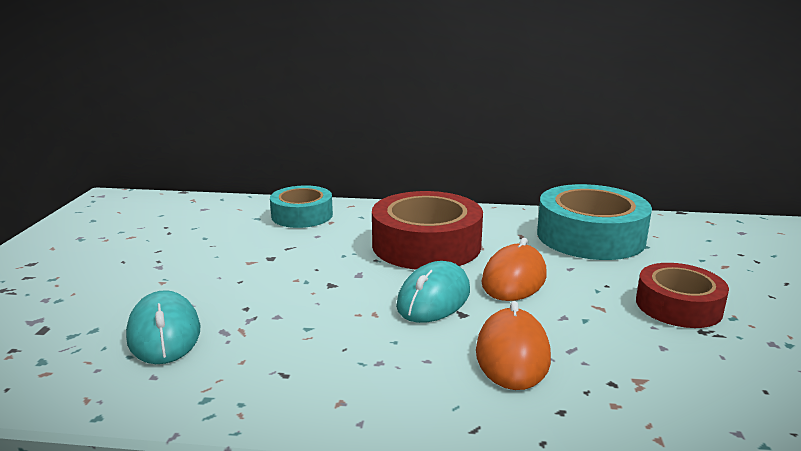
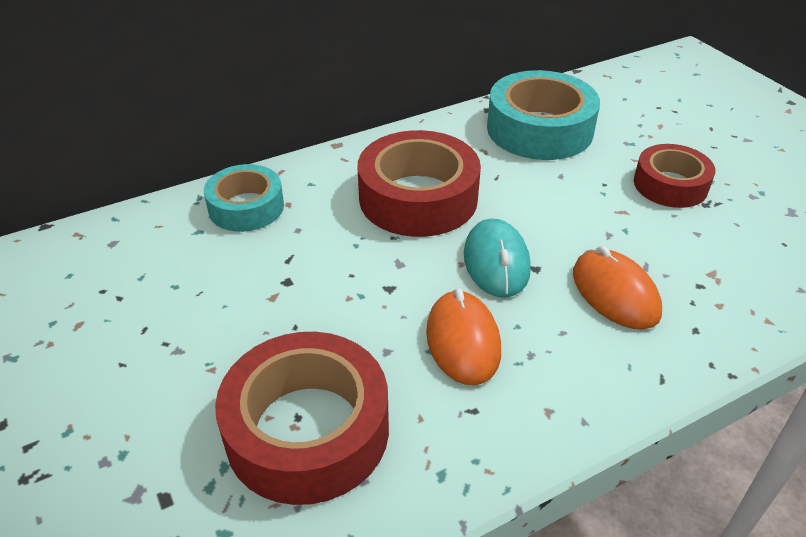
camera: 35 degrees left, 20 degrees up
(164, 334) = (307, 430): turquoise mouse -> red tape
(514, 279) = (533, 208): orange mouse -> orange mouse (463, 341)

